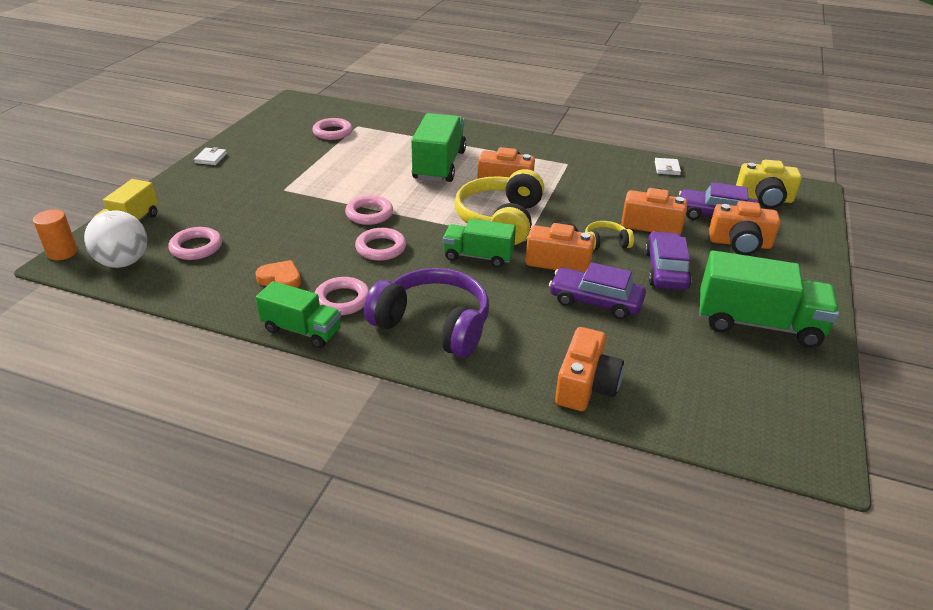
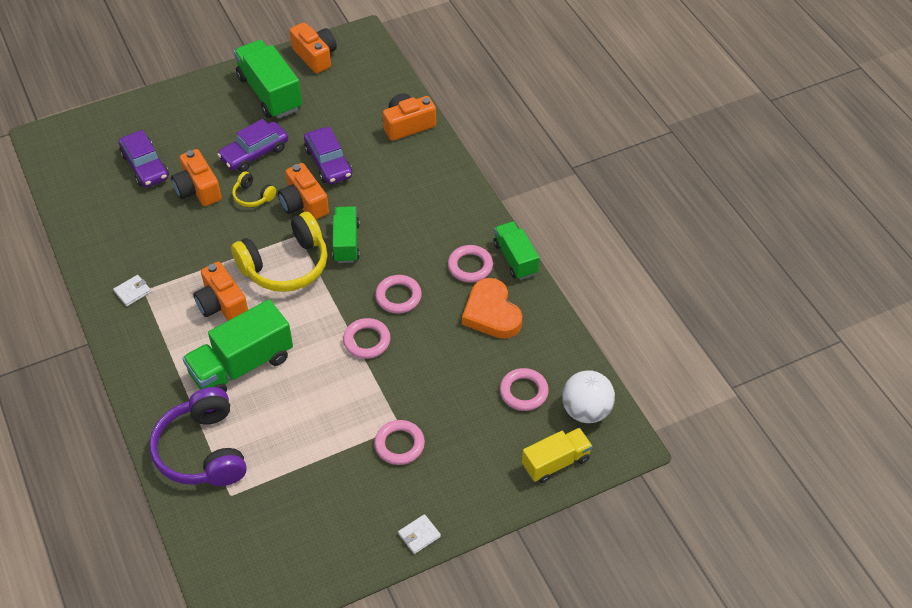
camera: 135 degrees left, 15 degrees up
(62, 252) = (625, 458): orange cylinder -> none
(280, 279) = (491, 313): orange heart -> orange heart, size x1.71
(332, 132) = (266, 499): pink ring -> pink ring (399, 444)
(433, 325) = (437, 211): purple headphones -> purple headphones (203, 451)
(478, 256) = (346, 243): green truck -> green truck turned 150 degrees counterclockwise
(667, 168) = (85, 229): white wallet -> white wallet (132, 292)
(740, 244) = (177, 138): orange camera -> orange camera (315, 56)
(764, 199) = (87, 155): yellow camera -> none

